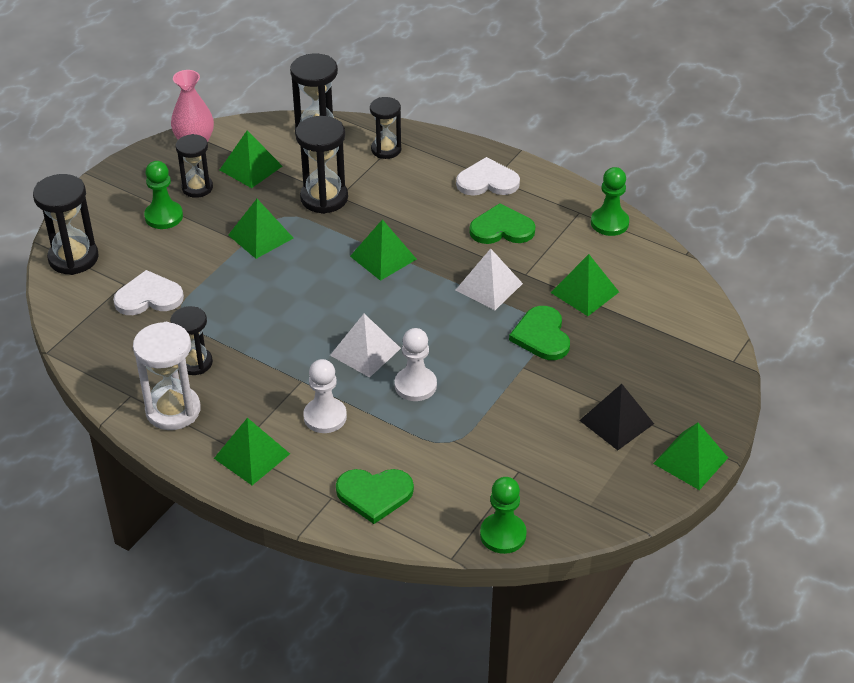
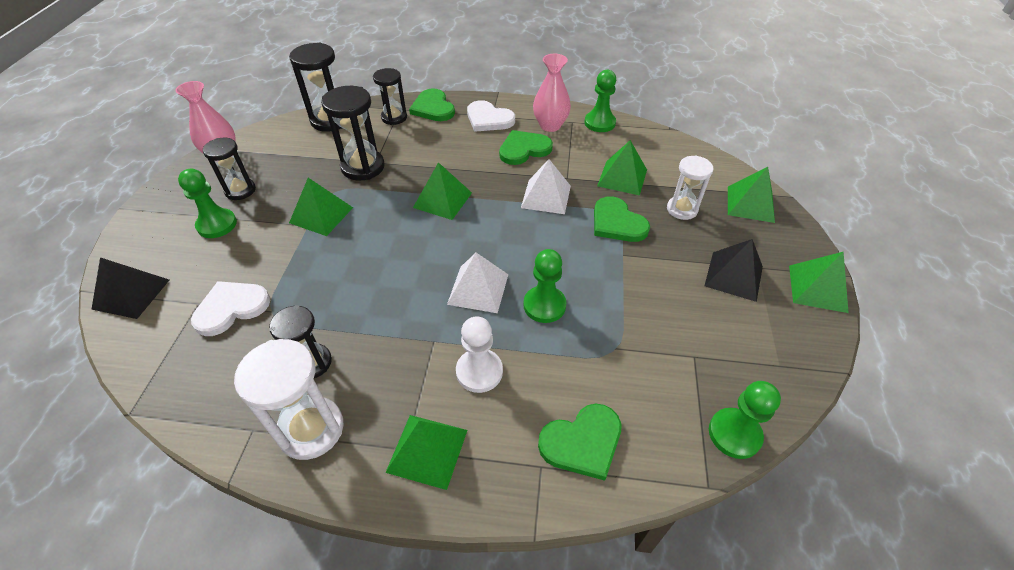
camera: 25 degrees left, 5 degrees up
(73, 258) = (131, 294): black hourglass -> black pyramid
(251, 168) = (284, 161): green pyramid -> green pyramid (750, 204)
(415, 385) = (544, 305): white pawn -> green pawn
(434, 149) = (433, 108): none -> green heart
(487, 181) = (488, 119): white heart -> white heart turned 120 degrees counterclockwise
(550, 209) = (550, 125): none -> pink vase
(620, 344) = (682, 209): none -> white hourglass

